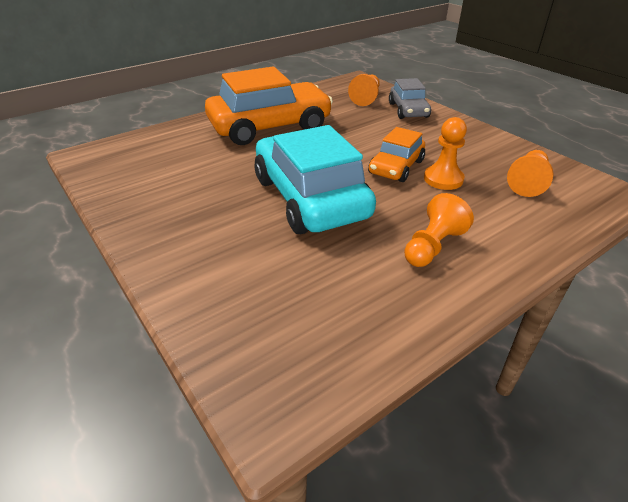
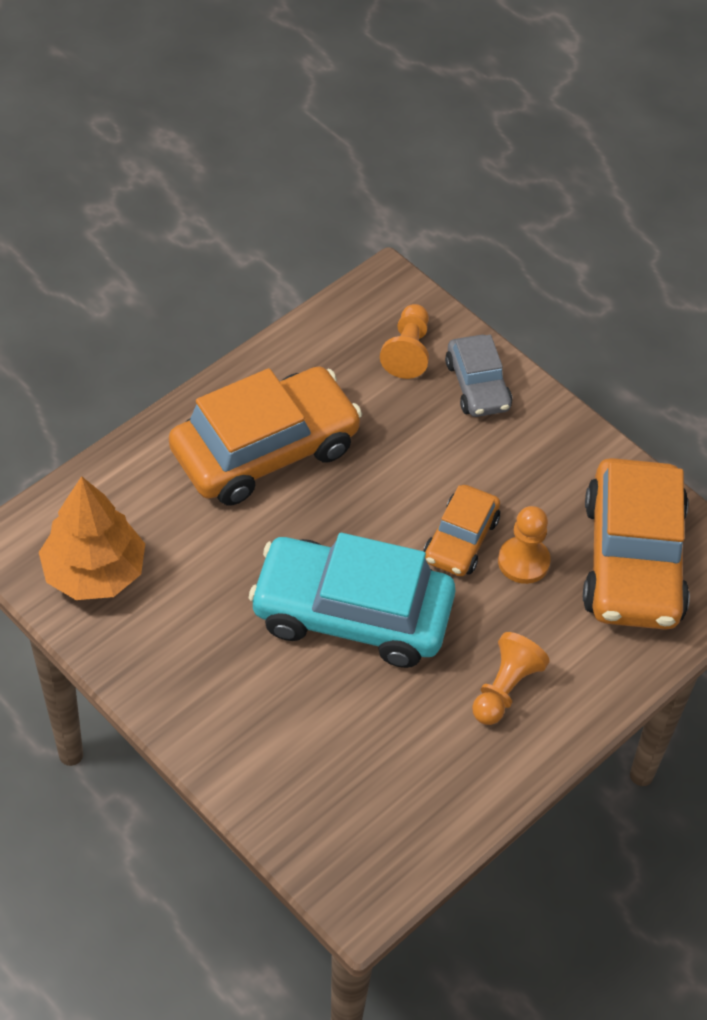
camera: 10 degrees left, 15 degrees up
(132, 169) = (94, 572): none -> orange tree
(310, 198) = (352, 614): turquoise car -> turquoise car turned 45 degrees counterclockwise
(527, 182) = (633, 560): orange pawn -> orange car

